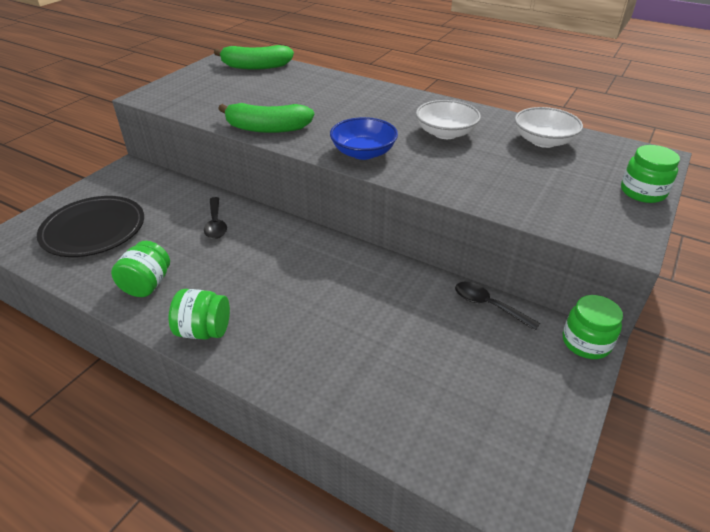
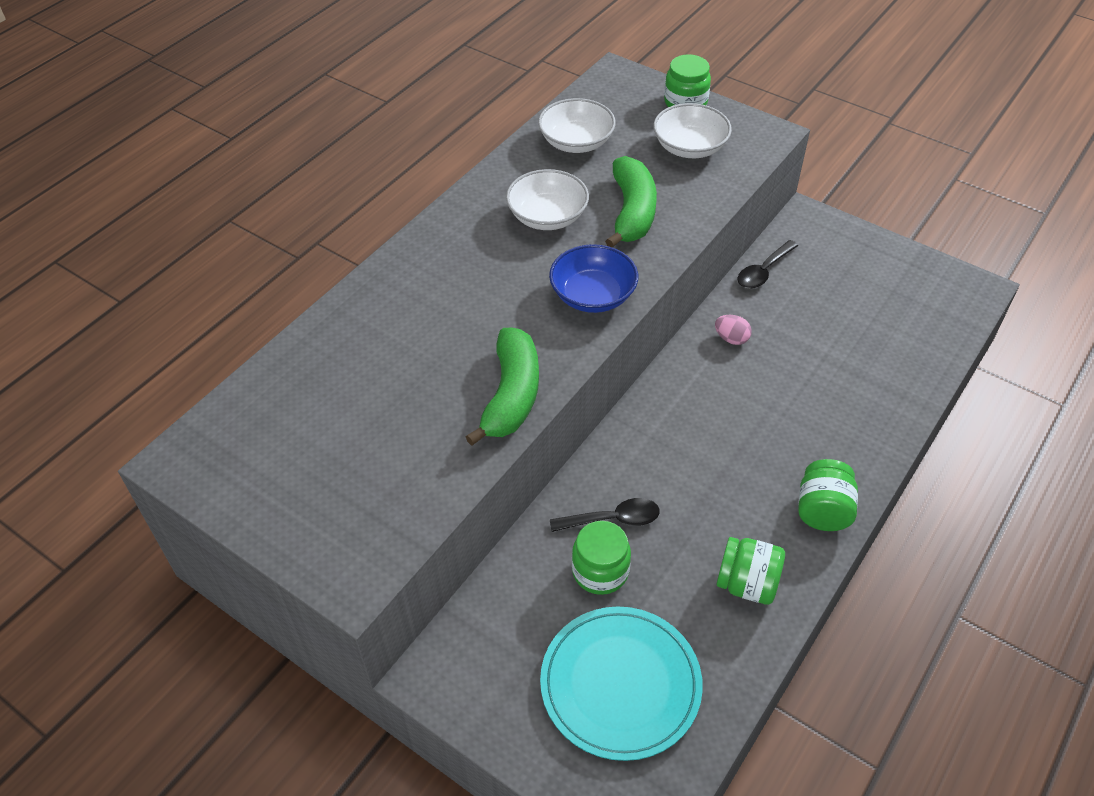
camera: 85 degrees left, 10 degrees up
(93, 229) = (620, 684): black plate -> turquoise plate
(256, 66) = (256, 421): green banana -> green banana (632, 212)
(394, 282) = (731, 338): none -> pink egg
(571, 194) = (689, 147): none -> white bowl
(586, 342) = (807, 218): green jar -> green jar (600, 571)

